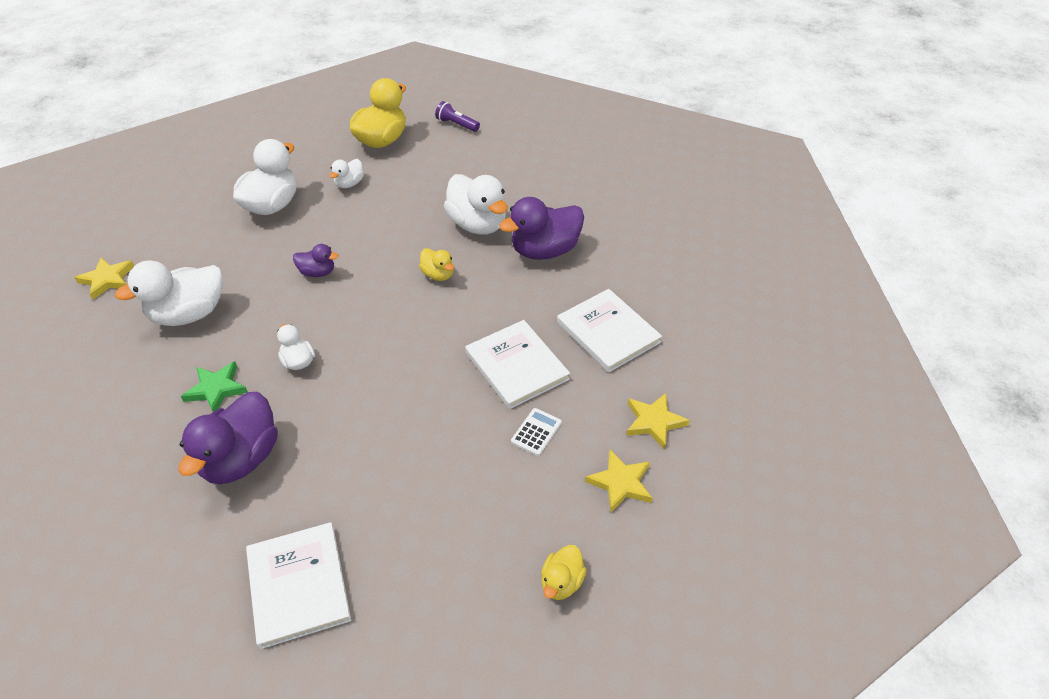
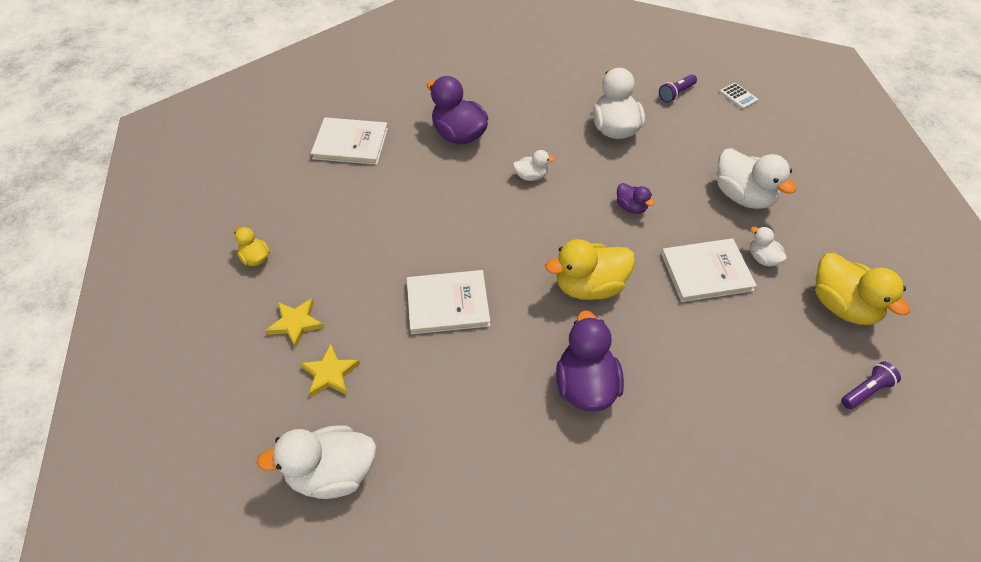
camera: 115 degrees right, 5 degrees up
(107, 279) = (676, 93): yellow star -> purple flashlight
(216, 389) = (528, 132): green star -> none
(317, 272) = (631, 207): purple duck -> purple duck turned 75 degrees counterclockwise
(438, 275) = (589, 287): yellow duck -> yellow duck, size x1.94
(478, 224) = (653, 343): white duck -> white duck (332, 474)
(536, 432) = (375, 291): white calculator -> white calculator (738, 96)
(608, 332) = (445, 389): white book -> white book (706, 272)

